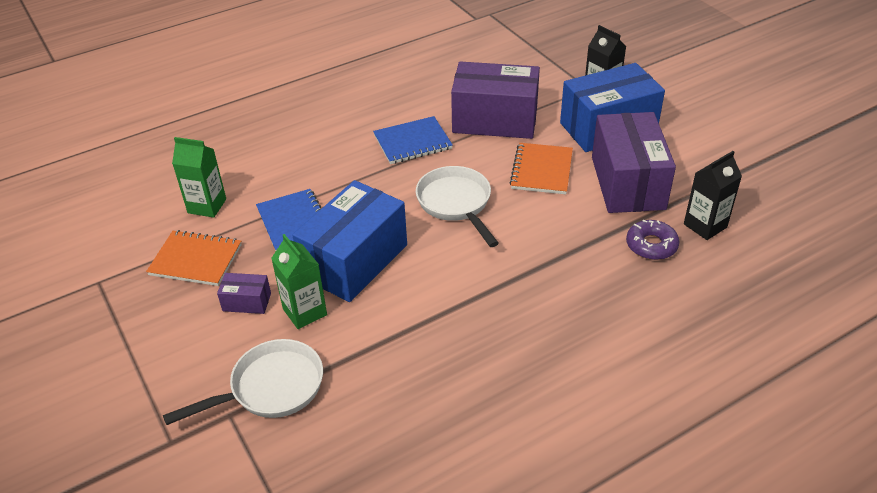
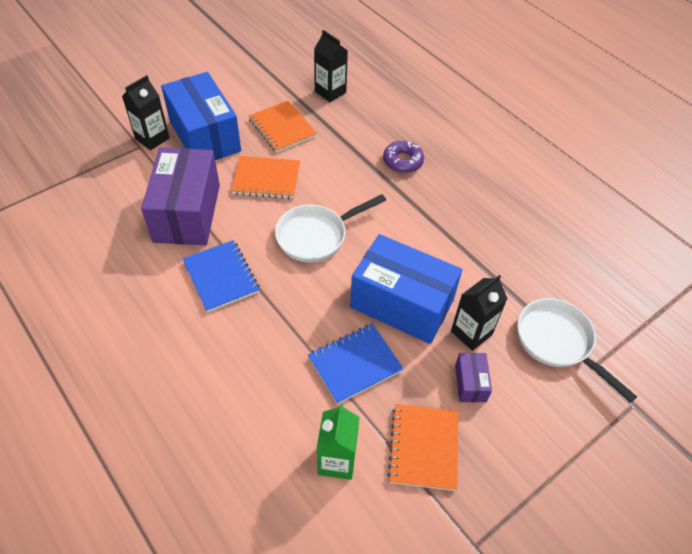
camera: 100 degrees left, 10 degrees up
(305, 312) = (471, 333): green carton -> black carton
(627, 183) = (282, 128): purple box -> orange notebook
(651, 245) = (355, 120): purple donut -> purple donut (403, 161)

